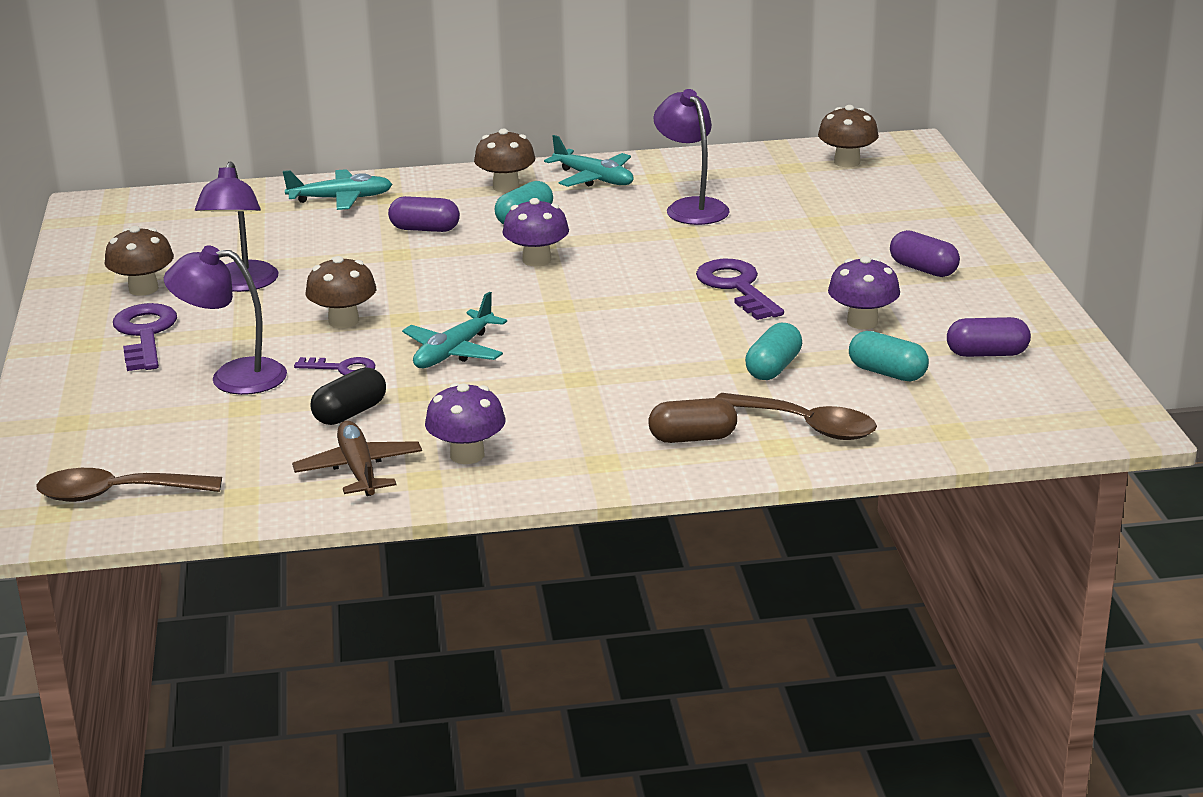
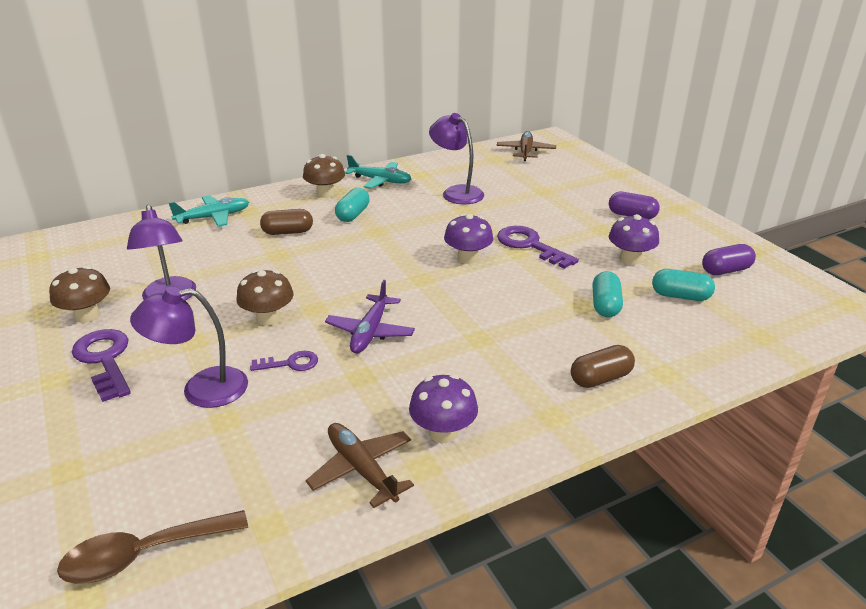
camera: 20 degrees left, 5 degrees up
(350, 413) = (321, 408): black capsule -> none
(425, 229) = (288, 232): purple capsule -> brown capsule
(453, 352) = (370, 332): turquoise plane -> purple plane
(536, 260) = (382, 245): purple mushroom -> purple mushroom (468, 258)
(806, 426) = (668, 351): brown spoon -> none
(847, 162) = (525, 152): brown mushroom -> brown plane

